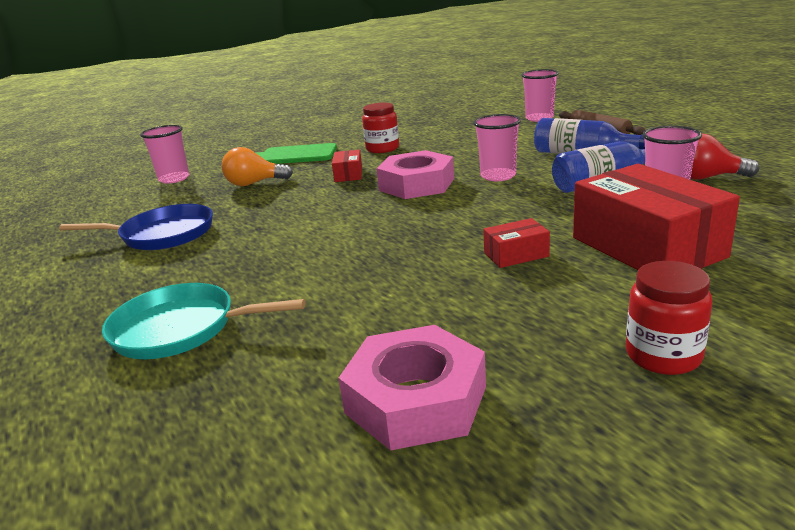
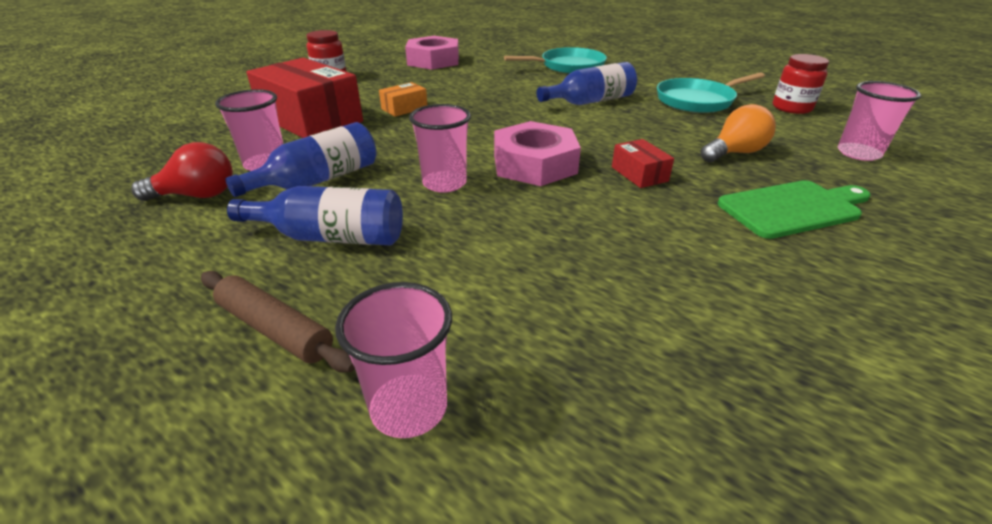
camera: 155 degrees right, 10 degrees up
(163, 234) = (697, 101): blue pan -> turquoise pan
(275, 244) = (590, 101): none -> blue bottle
(382, 149) = (668, 236): red jar -> red jar (791, 108)
(516, 254) = (404, 108): red box -> orange box

